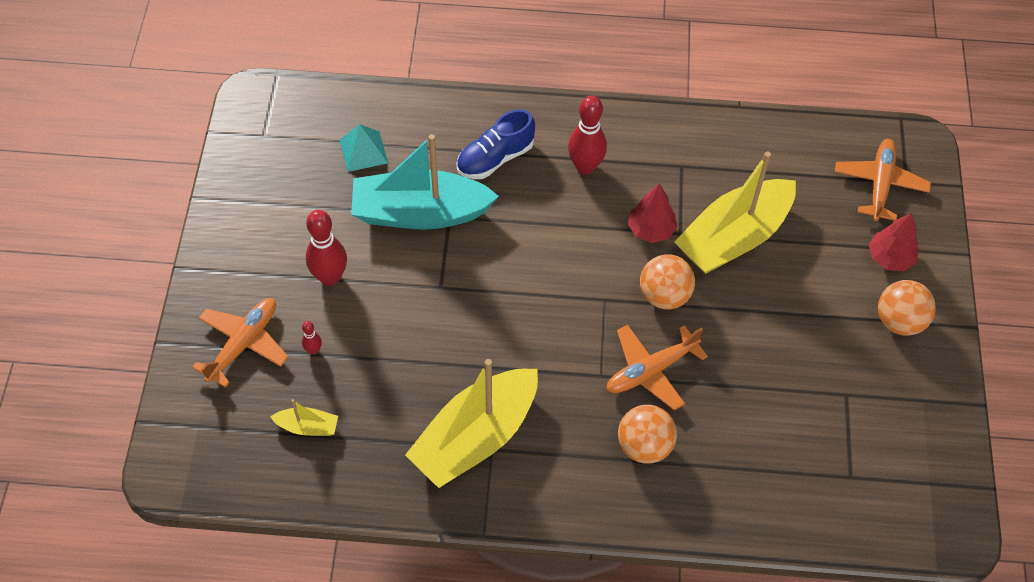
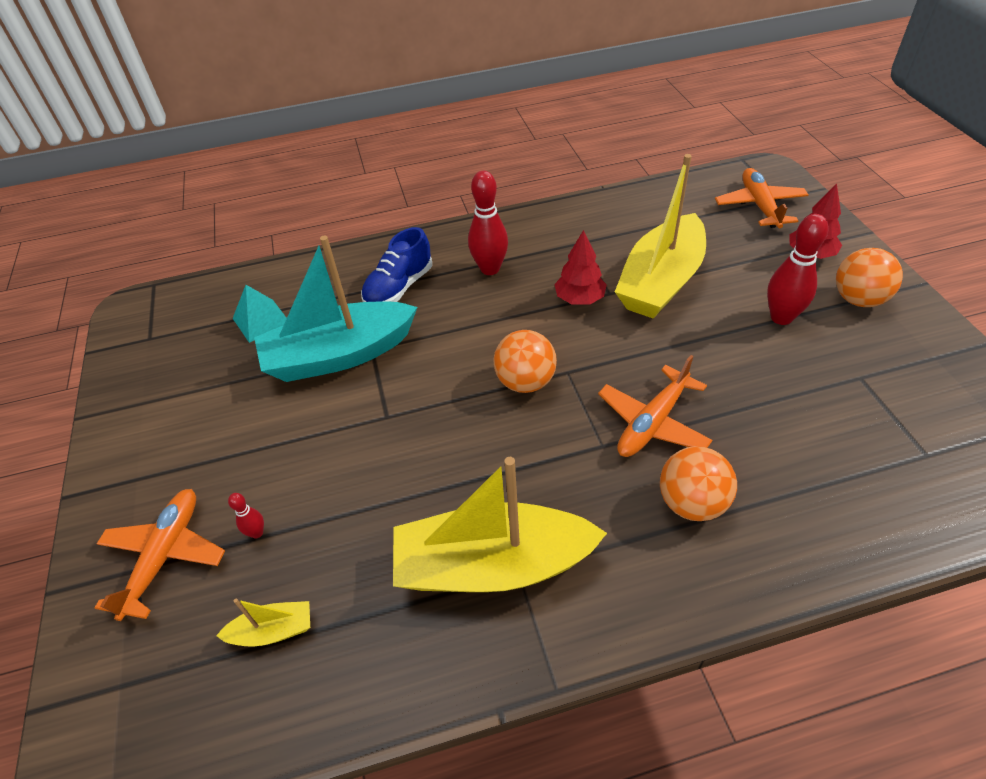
camera: 15 degrees left, 10 degrees down
(330, 277) = (256, 447): red bowling pin -> red bowling pin (781, 317)
(475, 437) = (492, 565): yellow boat -> yellow boat turned 60 degrees clockwise
(664, 295) = (625, 349): orange ball -> orange ball (525, 382)

